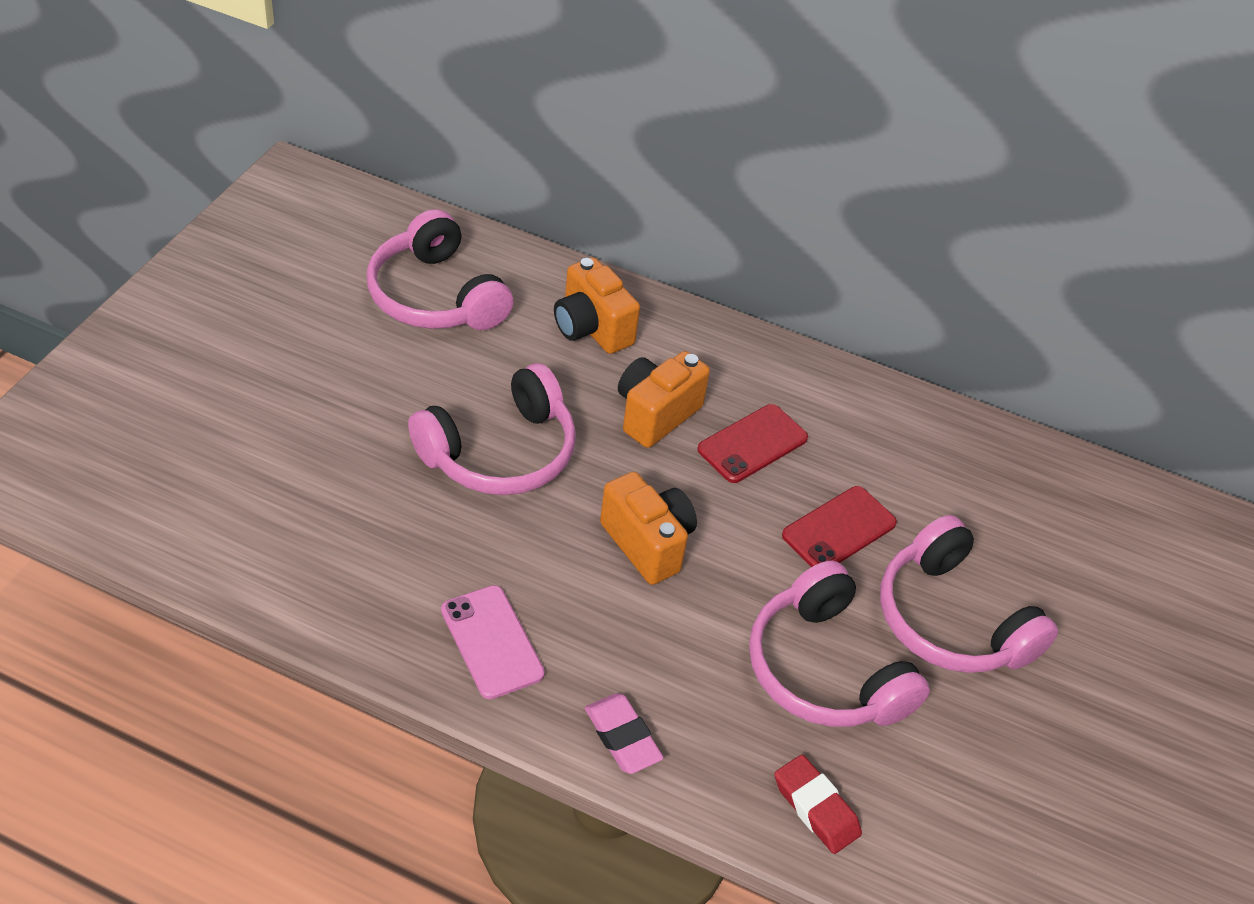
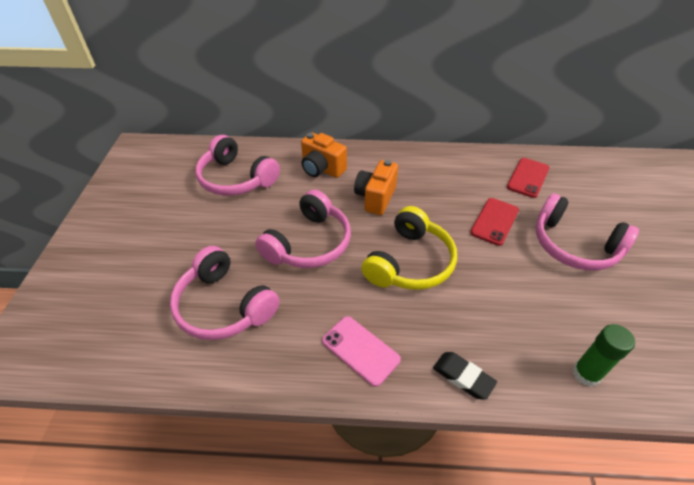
camera: 15 degrees left, 0 degrees up
(622, 737) = (463, 377): pink eraser -> black eraser
(648, 543) = (410, 262): orange camera -> yellow headphones
(752, 444) = (429, 196): red phone -> red phone (528, 178)
(815, 808) = (586, 374): red eraser -> green glue stick
(824, 670) = (536, 294): pink headphones -> pink headphones (224, 306)

